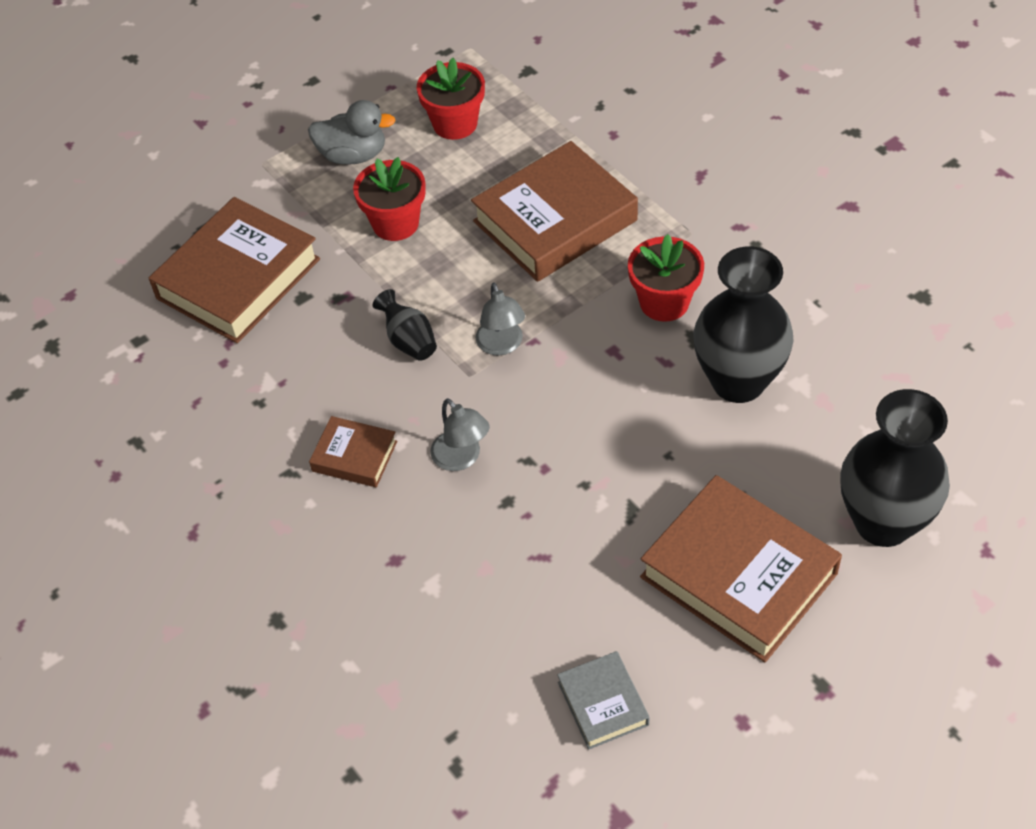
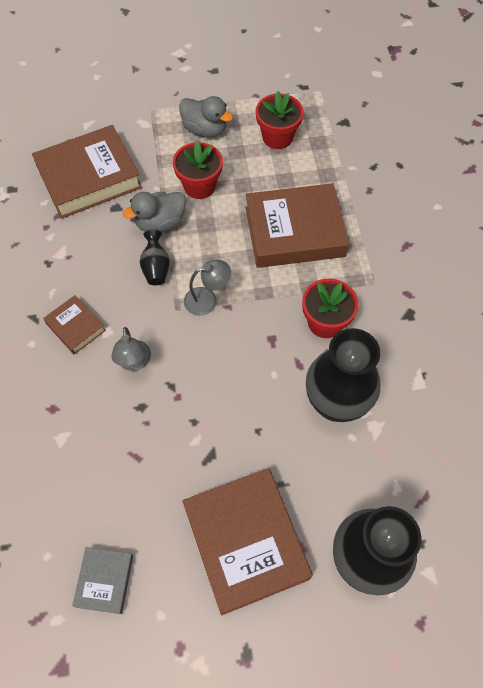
camera: 25 degrees right, 10 degrees up
(376, 288) = (160, 223): none -> grey duck
(502, 345) = (207, 299): grey lamp -> grey lamp turned 120 degrees counterclockwise

